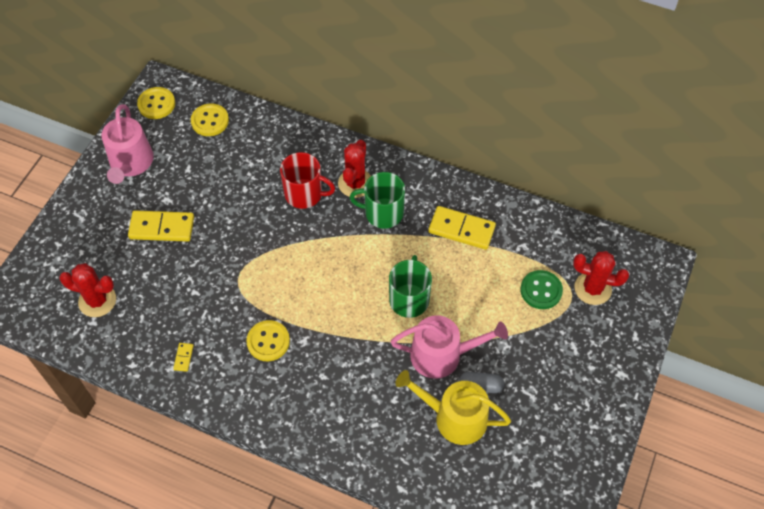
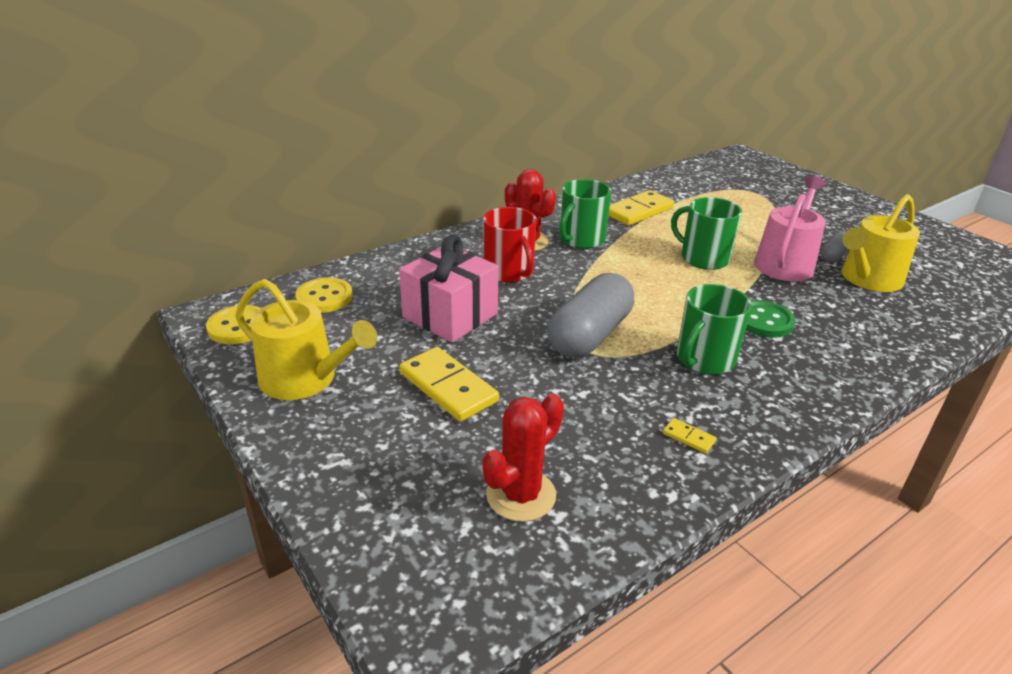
camera: 60 degrees left, 25 degrees down
(130, 163) = (305, 379): pink watering can -> yellow watering can
(162, 228) = (448, 387): yellow domino -> yellow domino turned 75 degrees counterclockwise
(231, 191) = (450, 315): none -> pink gift
(256, 271) = (590, 335): none -> grey capsule
(268, 341) = (704, 359): yellow button -> green mug
(304, 194) = (509, 272): red mug -> red mug turned 105 degrees clockwise
(541, 290) = (737, 200): green button -> green button (763, 321)
(592, 288) = (750, 182): red cactus -> none

